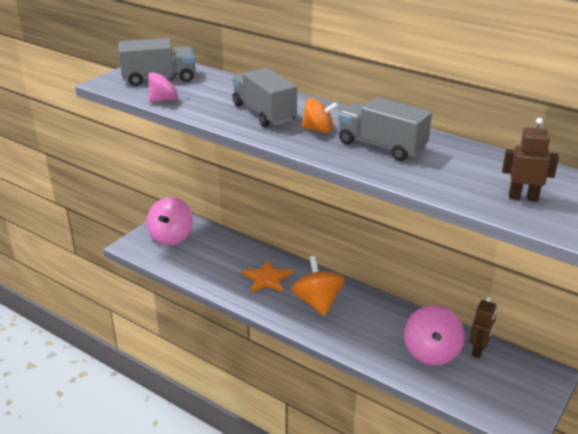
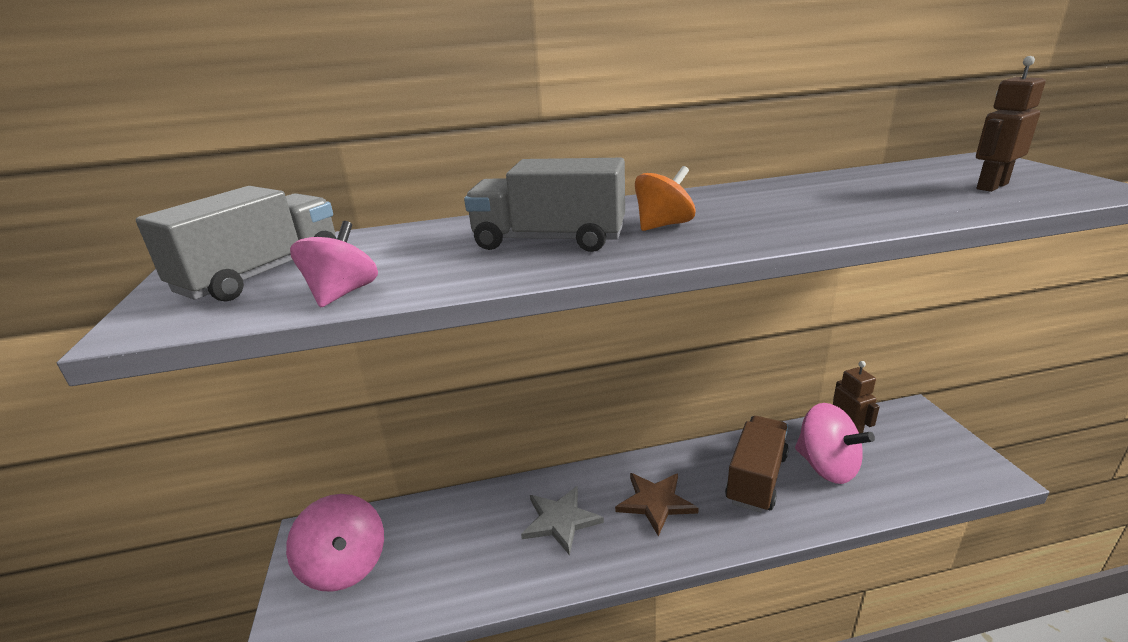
camera: 45 degrees left, 5 degrees down
(267, 279) = (560, 520): orange star -> grey star
(317, 302) = (655, 502): orange spinning top -> brown star
(381, 146) = (767, 208): grey truck -> none
(383, 329) = (756, 478): none -> brown truck

